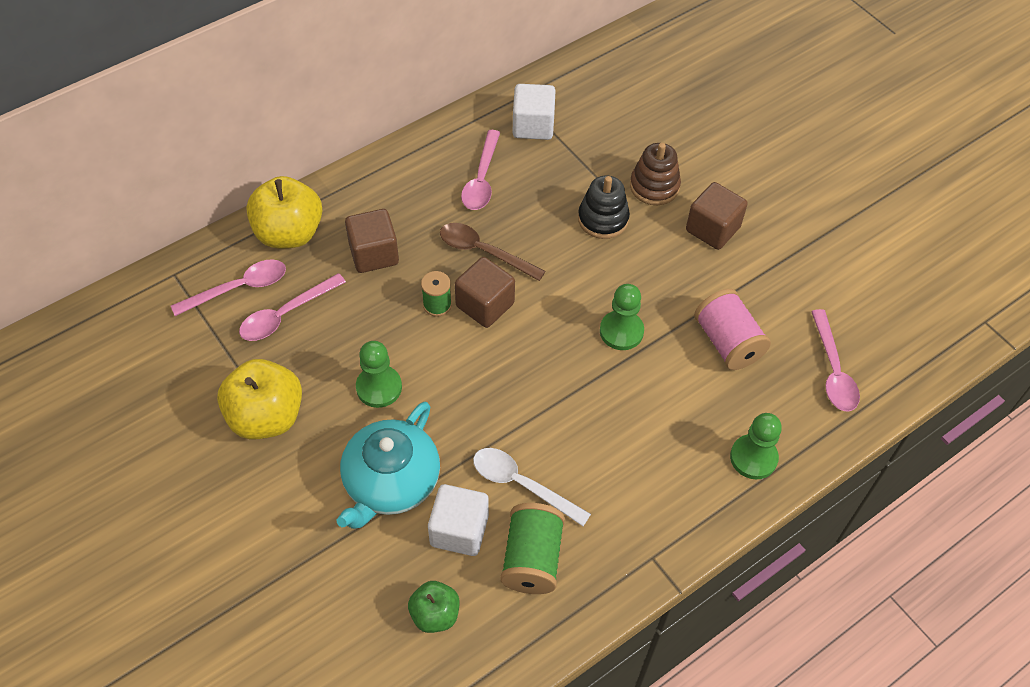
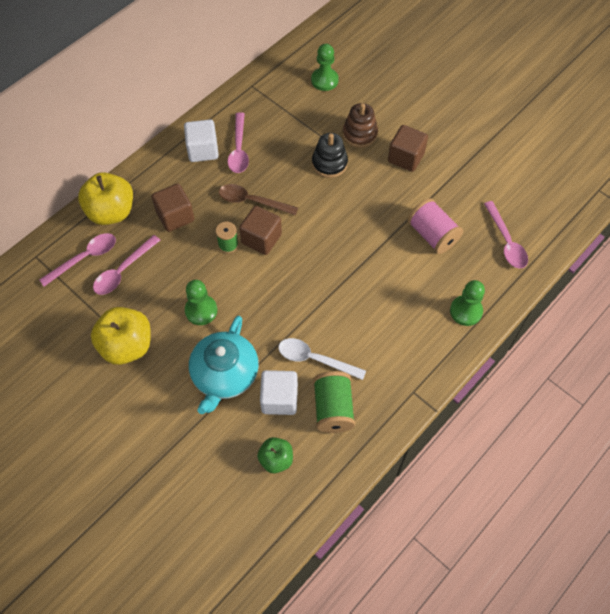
camera: 10 degrees left, 5 degrees up
(533, 126) = (266, 105): white cube -> white cube (203, 150)
(621, 331) = (359, 240): green pawn -> green pawn (324, 80)

